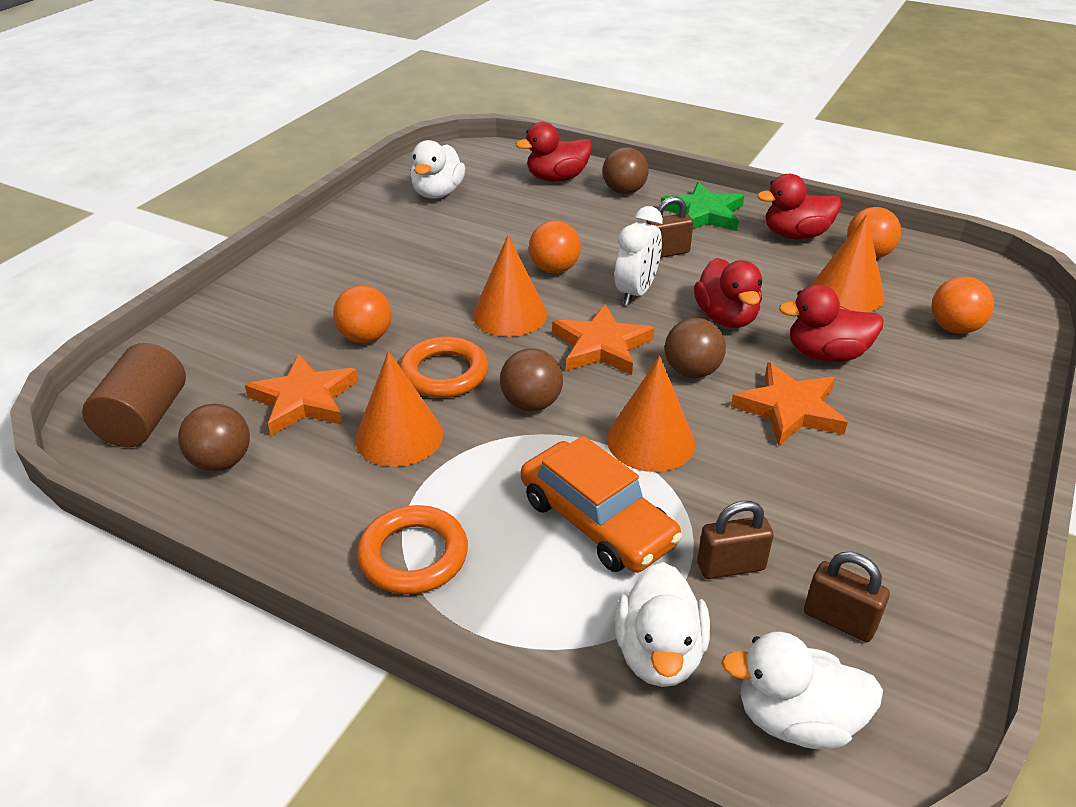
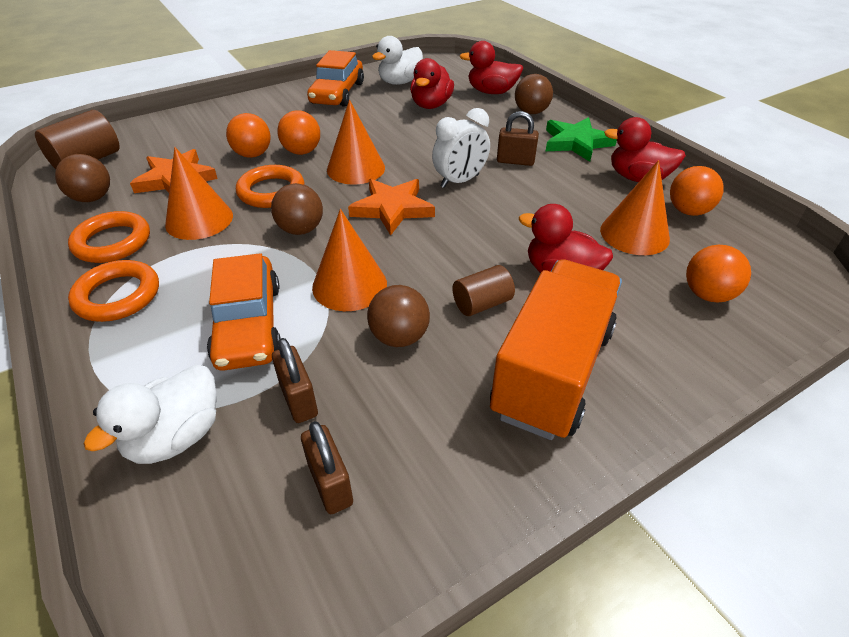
camera: 30 degrees right, 5 degrees up
(323, 502) = (112, 242): none -> orange ring
(377, 228) = (337, 93): none -> orange car
(554, 269) = (420, 149): orange ball -> orange ball (302, 152)
(691, 371) = (437, 248): brown ball -> brown ball (399, 337)
(726, 318) = (508, 220): red duck -> red duck (431, 105)
(730, 566) = (299, 400): brown padlock -> brown padlock turned 45 degrees clockwise
(790, 409) = (482, 304): orange star -> brown cylinder
(796, 719) = (206, 542): white duck -> none
(907, 444) = (552, 371): none -> orange truck

